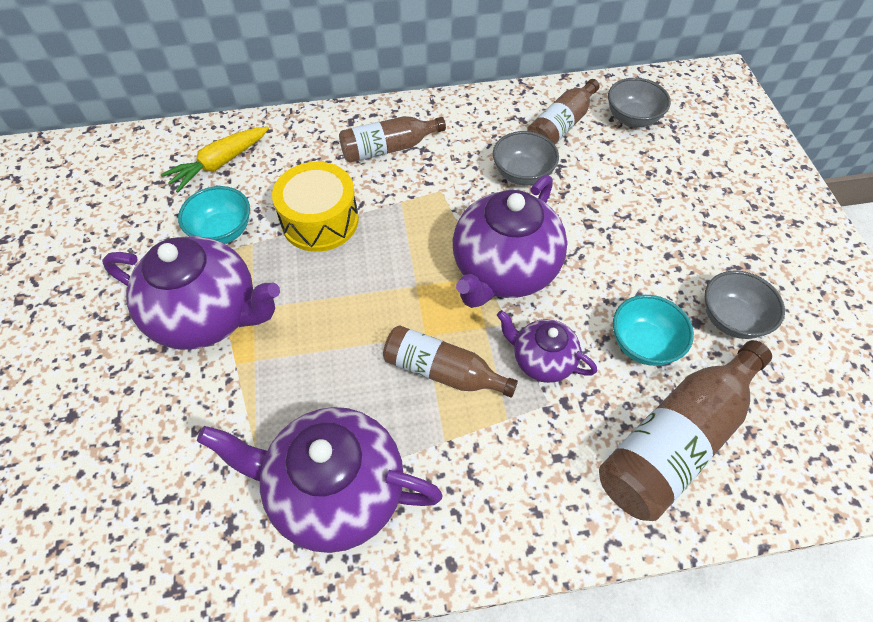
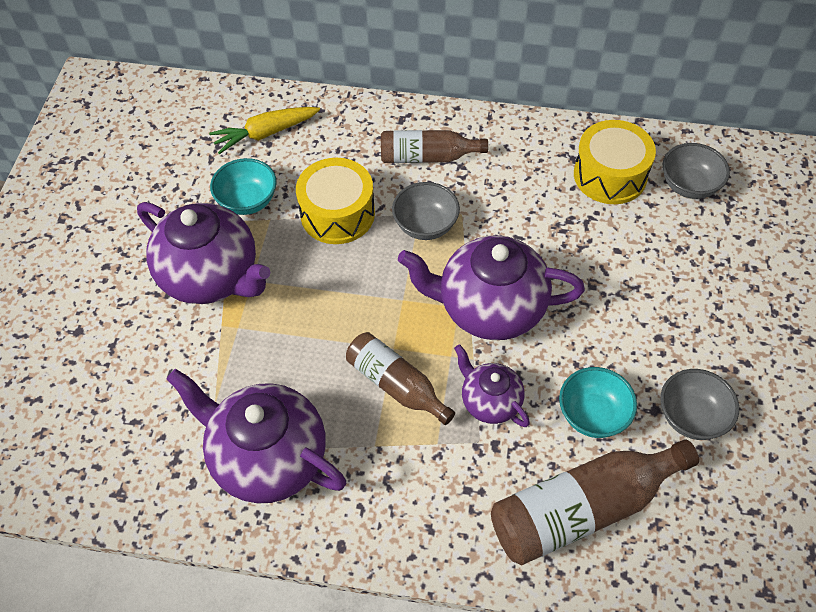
camera: 20 degrees right, 0 degrees up
(503, 271) = (489, 308): purple teapot -> purple teapot turned 45 degrees clockwise
(522, 174) = (548, 217): grey bowl -> grey bowl (425, 225)
(561, 126) = (610, 175): brown bottle -> yellow drum

